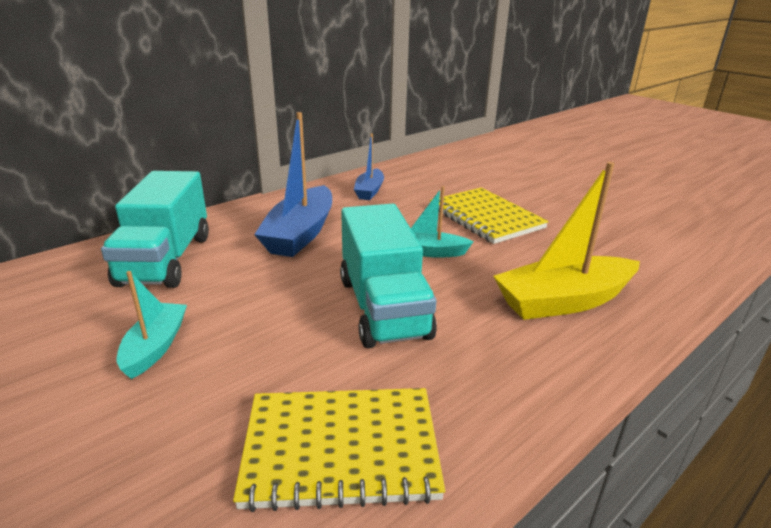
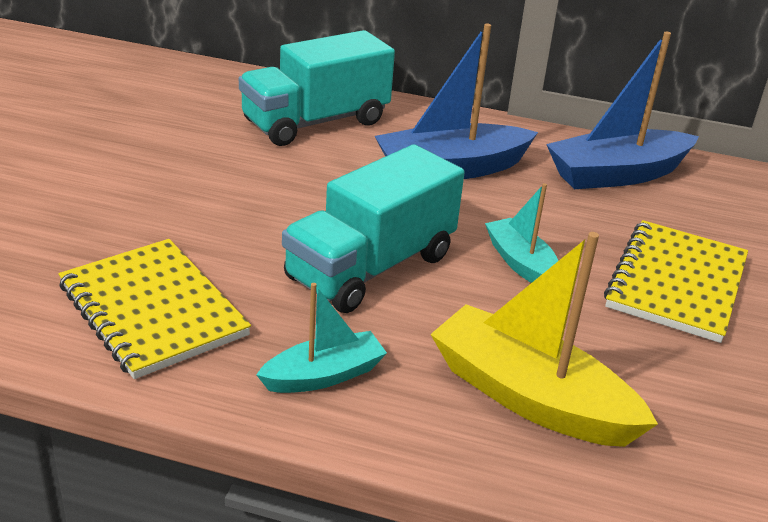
camera: 55 degrees right, 5 degrees up
(155, 347) = (195, 175): turquoise boat -> turquoise boat (324, 375)
(369, 191) = (617, 174): blue boat -> blue boat, size x1.75

